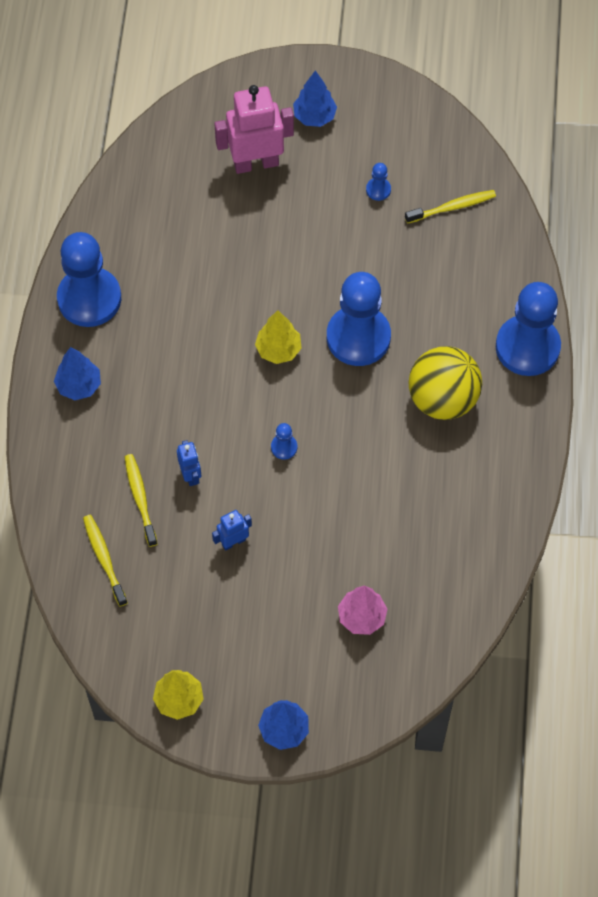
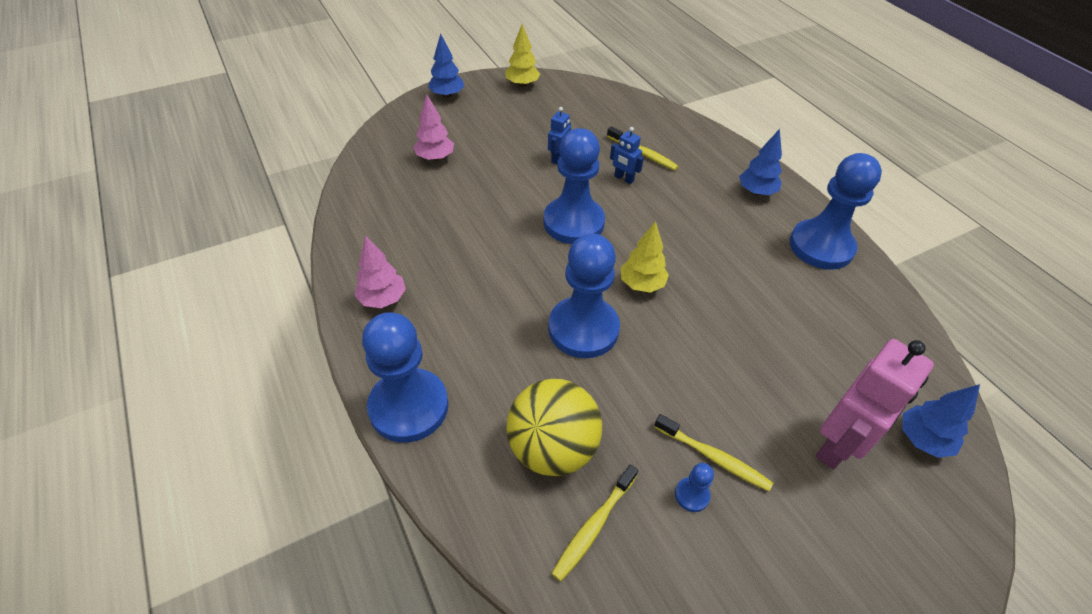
camera: 145 degrees right, 15 degrees down
(104, 559) = (631, 119): yellow toothbrush -> yellow toothbrush (713, 457)
(284, 447) = (573, 222): blue pawn -> blue pawn, size x2.49
(314, 116) = (845, 549): blue tree -> blue tree (922, 439)
(442, 399) = (467, 317): yellow ball -> yellow ball (552, 448)
(503, 455) = (383, 299): none -> pink tree

